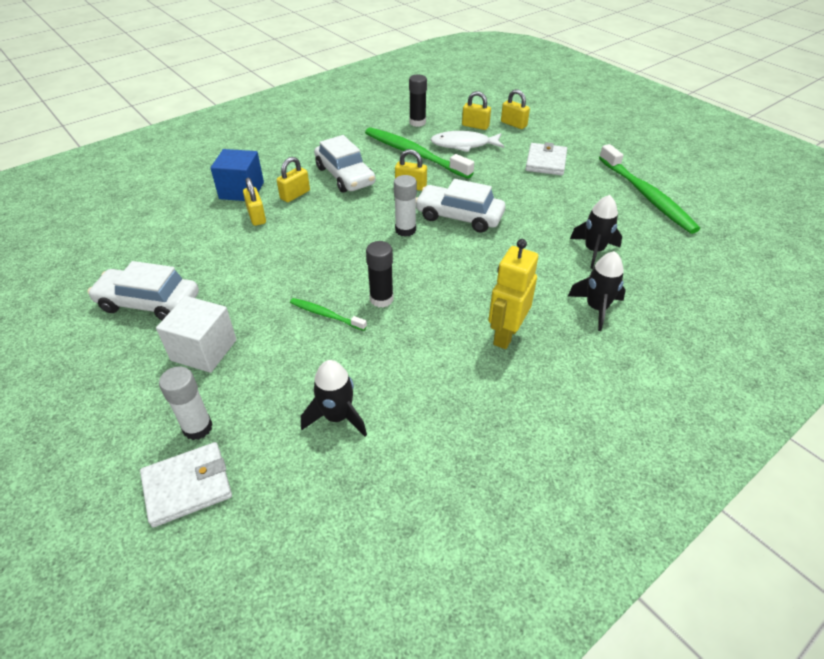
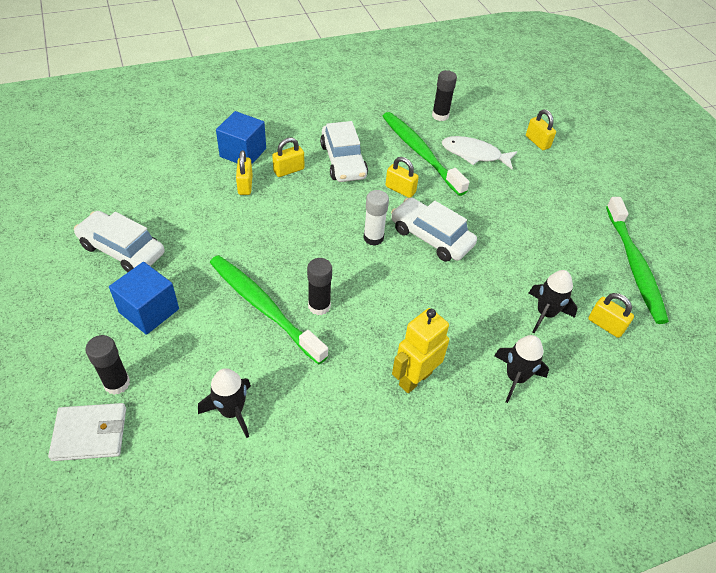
camera: 15 degrees right, 5 degrees up
(197, 428) = (117, 383): white glue stick -> black glue stick
(204, 350) = (149, 311): white cube -> blue cube
(326, 315) = (264, 307): green toothbrush -> green toothbrush, size x2.09
(475, 126) = (496, 134): yellow padlock -> yellow padlock (605, 325)
(545, 162) = (548, 196): white wallet -> none

